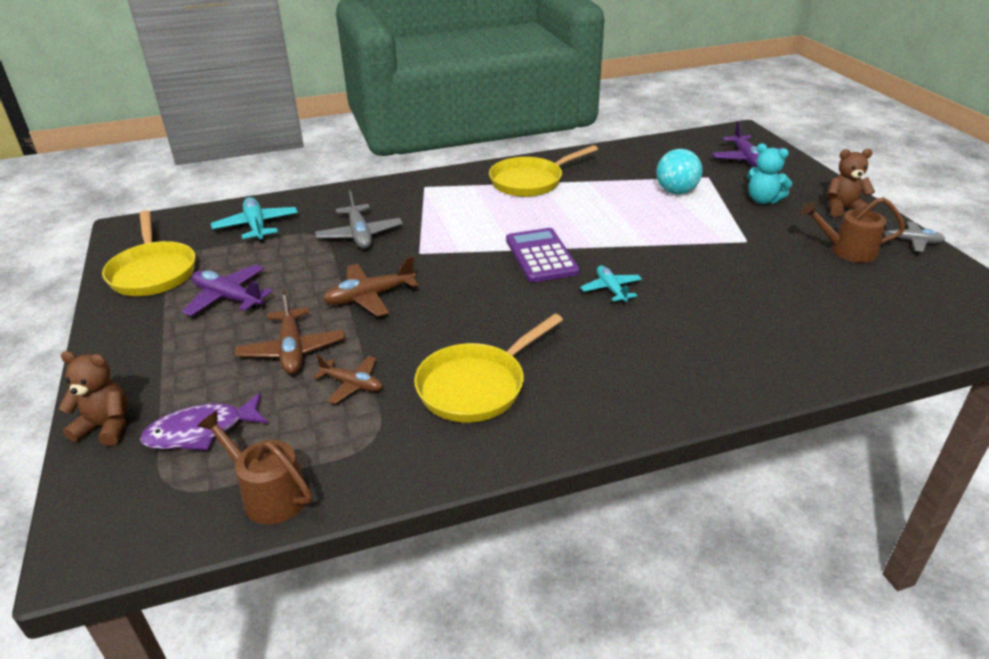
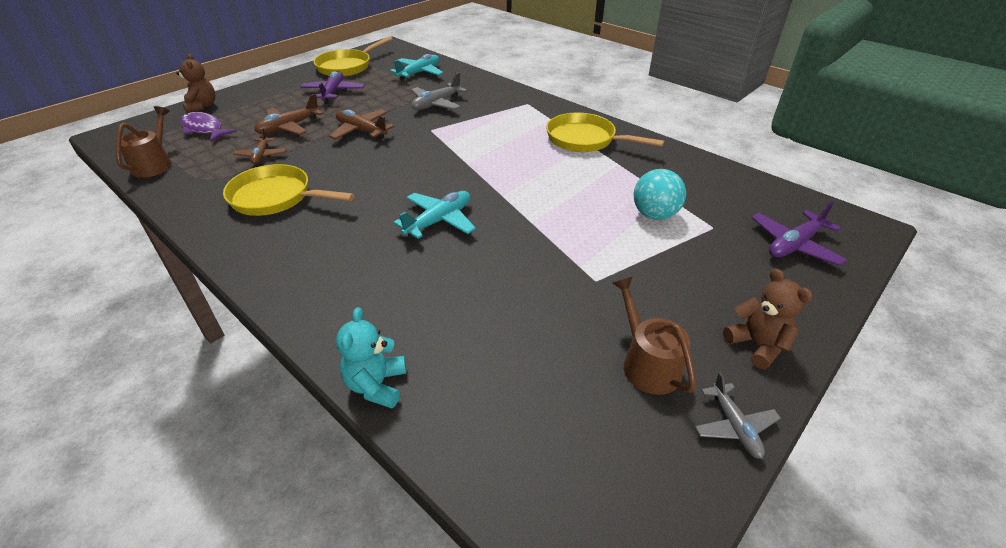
camera: 60 degrees right, 5 degrees up
(541, 256) = (466, 176): purple calculator -> none
(611, 289) = (439, 221): turquoise plane -> turquoise plane, size x1.51
(763, 200) = (703, 275): turquoise teddy bear -> turquoise teddy bear (376, 385)

